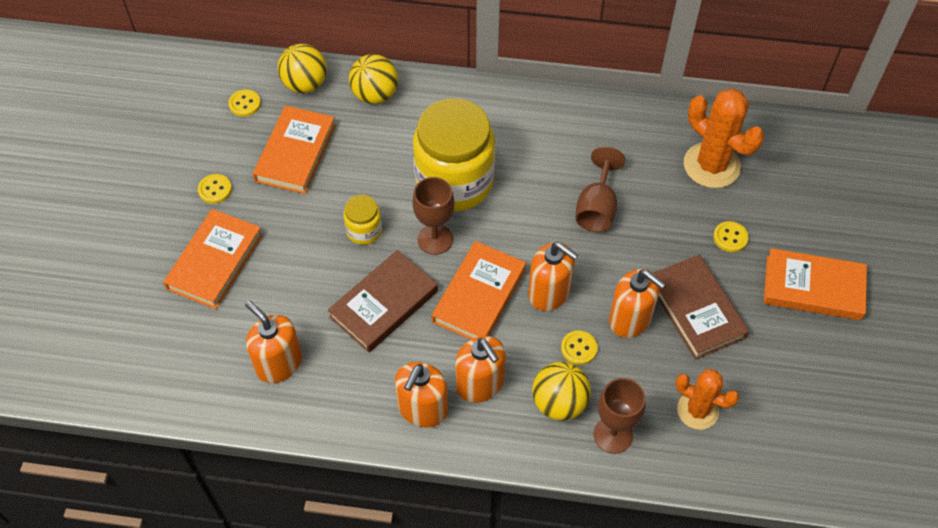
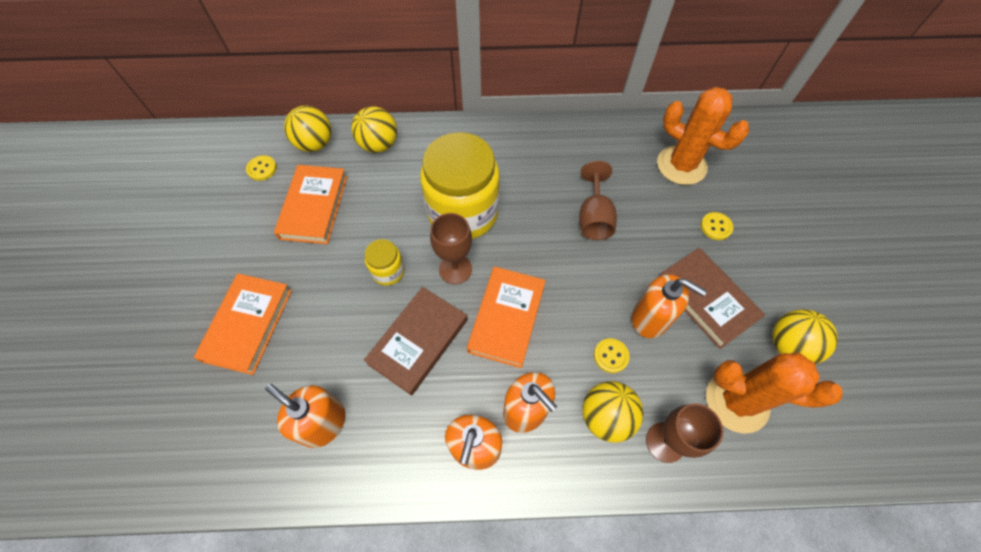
camera: 10 degrees left, 5 degrees up
(215, 190) = (241, 253): yellow button -> none
(549, 293) = (570, 304): orange soap dispenser -> none
(697, 410) = (737, 401): orange cactus -> orange cactus, size x1.56
(770, 368) = (789, 345): none -> yellow ball
(813, 288) = (800, 262): orange book -> none

